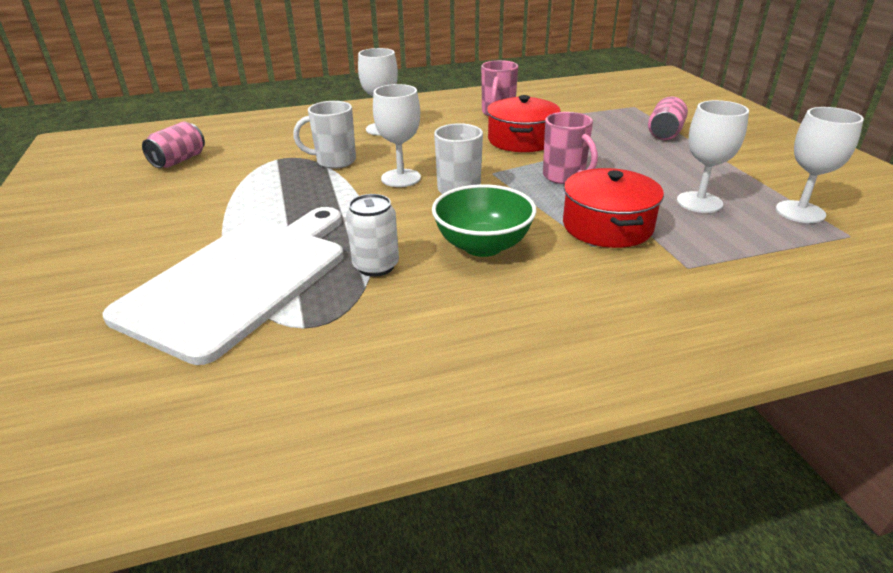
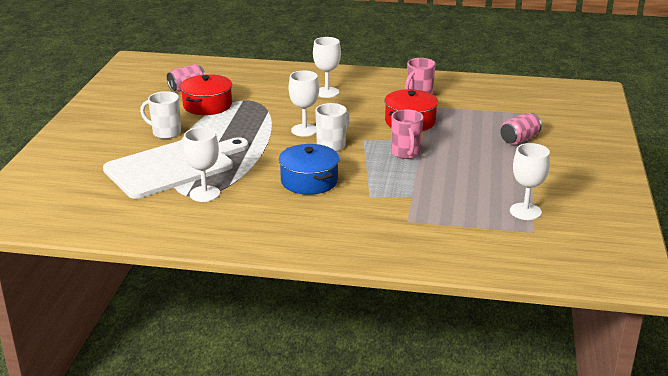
camera: 25 degrees right, 5 degrees down
(334, 161) = (275, 109): white mug -> white mug (165, 133)
(376, 266) = (243, 176): white can -> none
(483, 246) = (309, 181): green bowl -> blue pot
(607, 226) = (392, 188): red pot -> red pot (207, 105)
(699, 202) = (469, 190): white goblet -> white goblet (204, 194)

